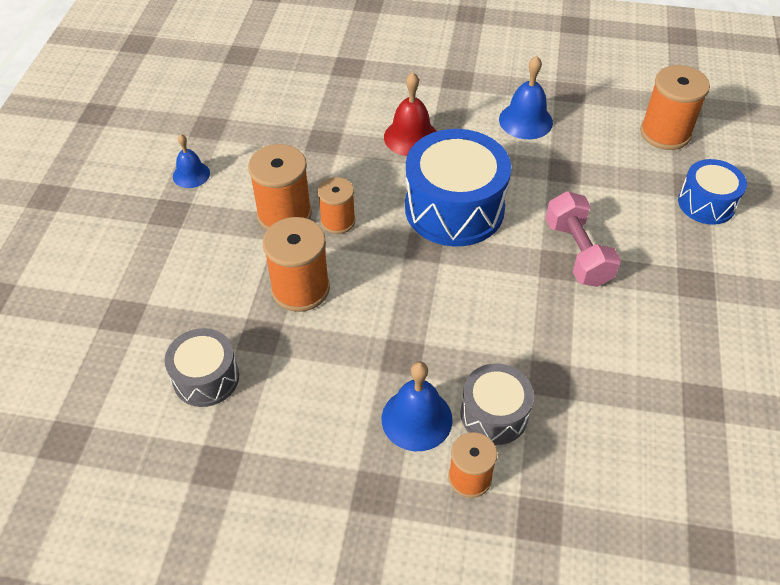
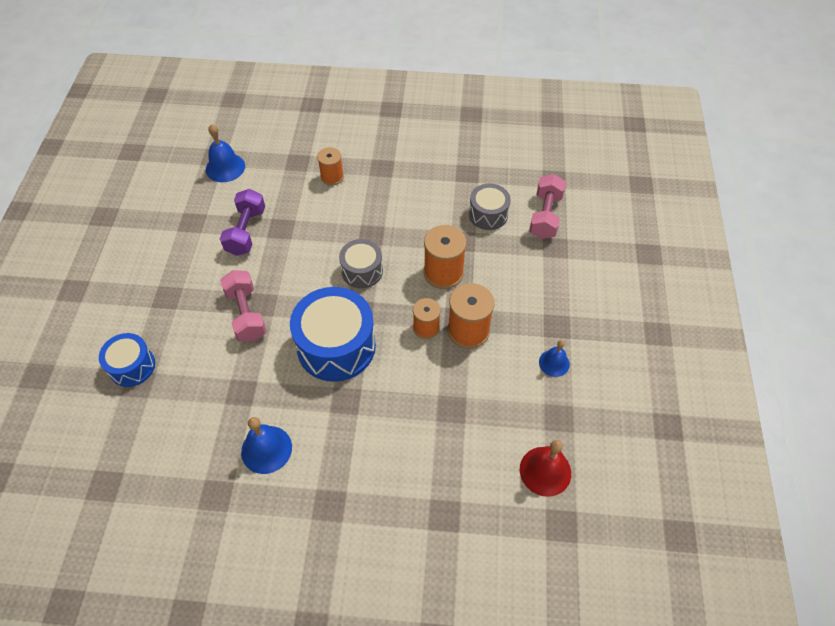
camera: 175 degrees right, 5 degrees up
(114, 368) = (545, 216): none -> pink dumbbell
(411, 137) = (373, 420): red bell -> red bell (545, 471)
(417, 419) = (361, 202): blue bell -> blue bell (225, 167)
(494, 414) = (316, 207): grey drum -> grey drum (362, 271)
(607, 376) = (246, 231): none -> purple dumbbell
(665, 133) = (139, 443): orange spool -> none

